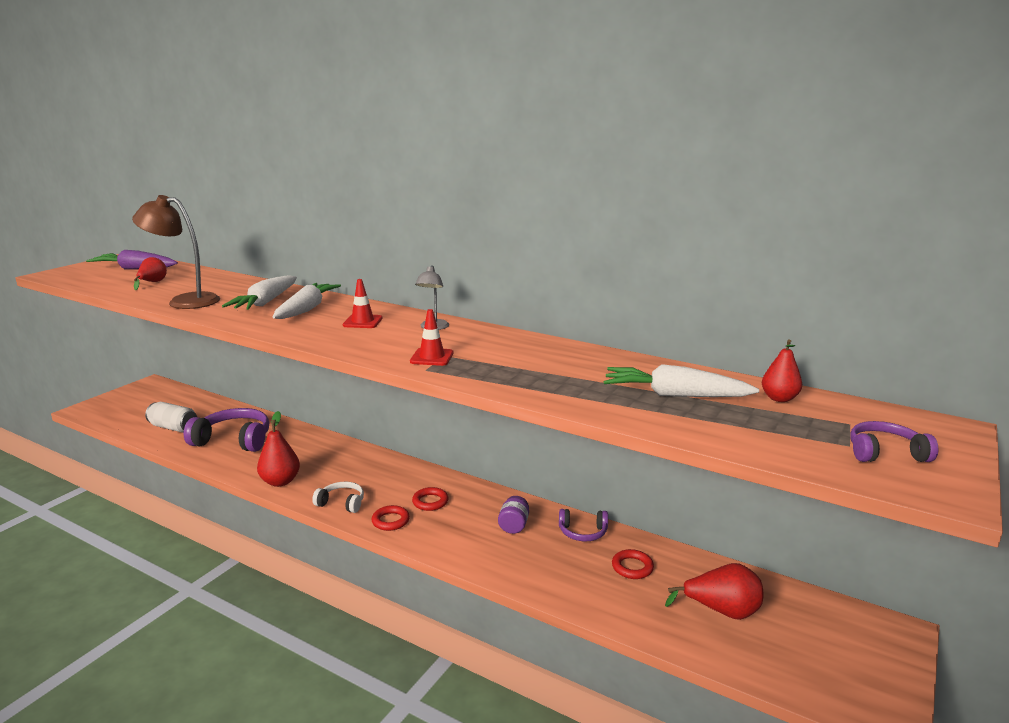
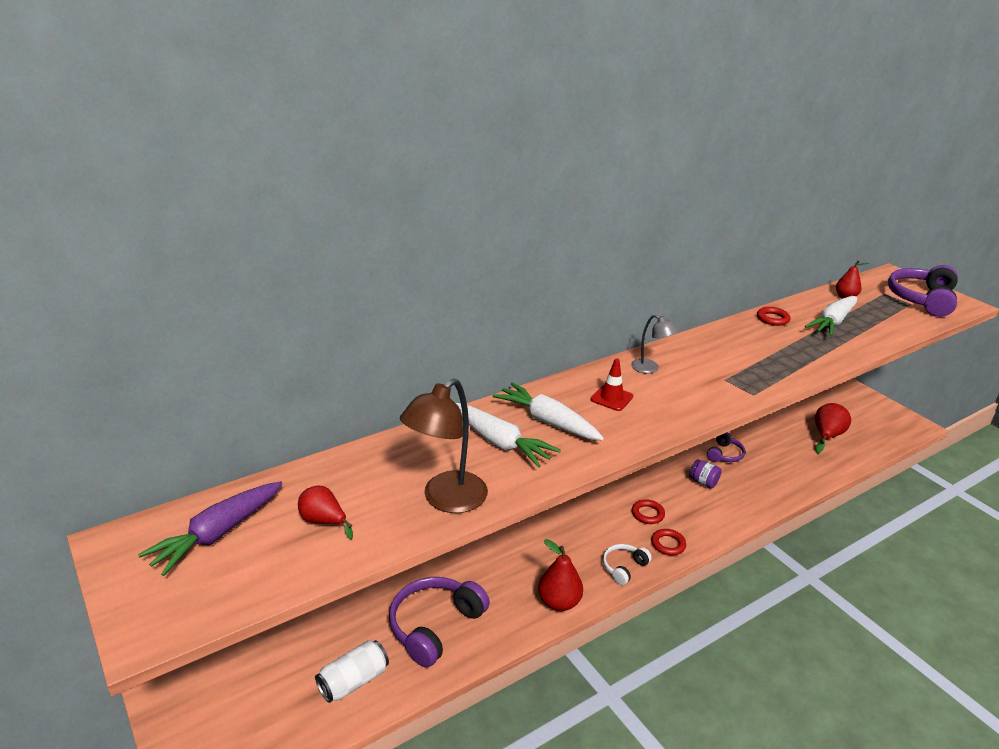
camera: 65 degrees left, 10 degrees up
(432, 357) = (727, 386): red traffic cone -> none
(632, 567) = (773, 450): red ring -> red ring (772, 319)
(885, 453) = (922, 299): purple headphones -> purple headphones, size x1.86

